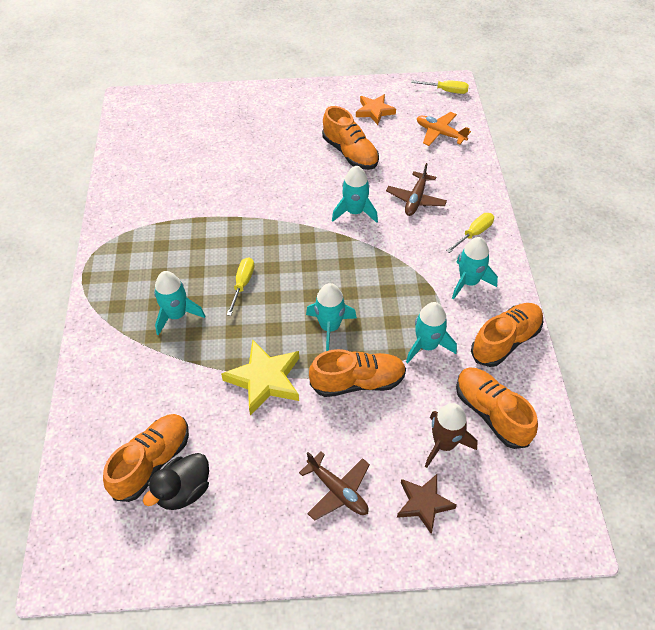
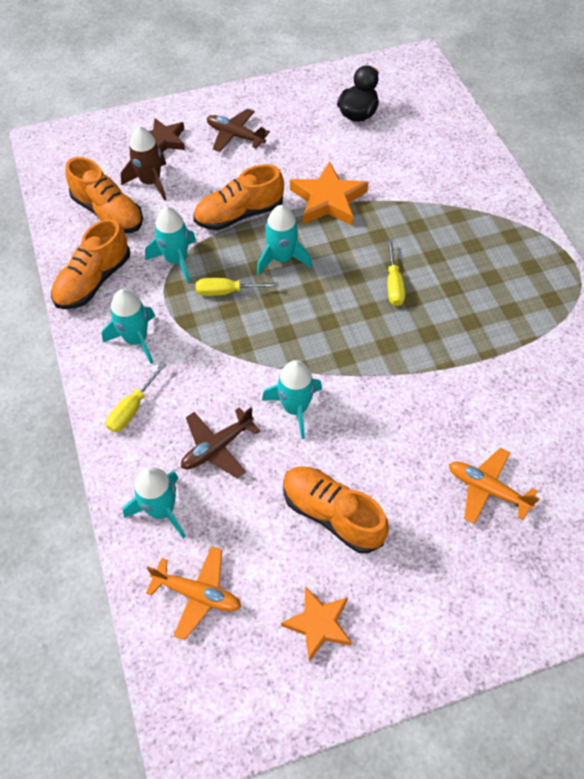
camera: 165 degrees right, 5 degrees up
(152, 462) = (393, 126): orange shoe -> none
(176, 315) = (445, 239): turquoise rocket -> turquoise rocket (161, 510)
(249, 148) = (487, 489): none -> orange plane
(264, 379) = (328, 200): yellow star -> orange star
(416, 199) = (217, 447): brown plane -> brown plane turned 135 degrees counterclockwise
(446, 91) = (198, 718): yellow screwdriver -> yellow screwdriver (226, 291)

